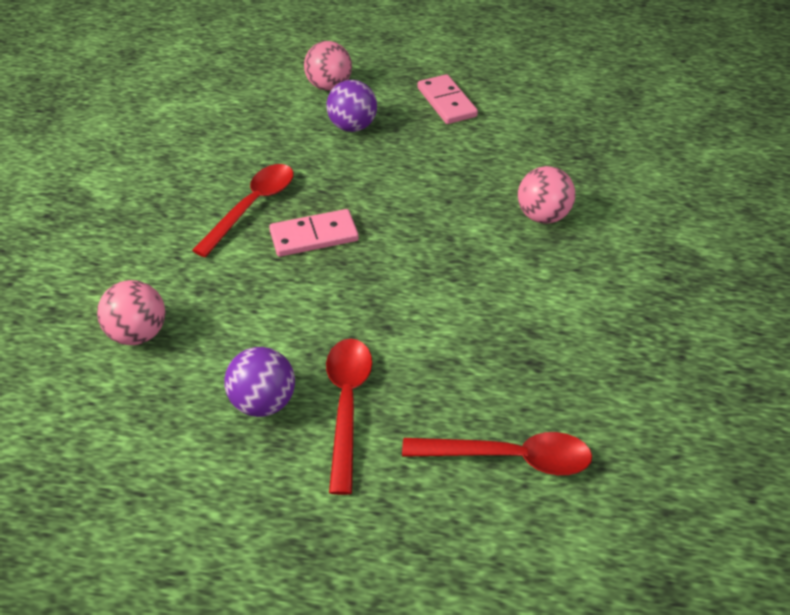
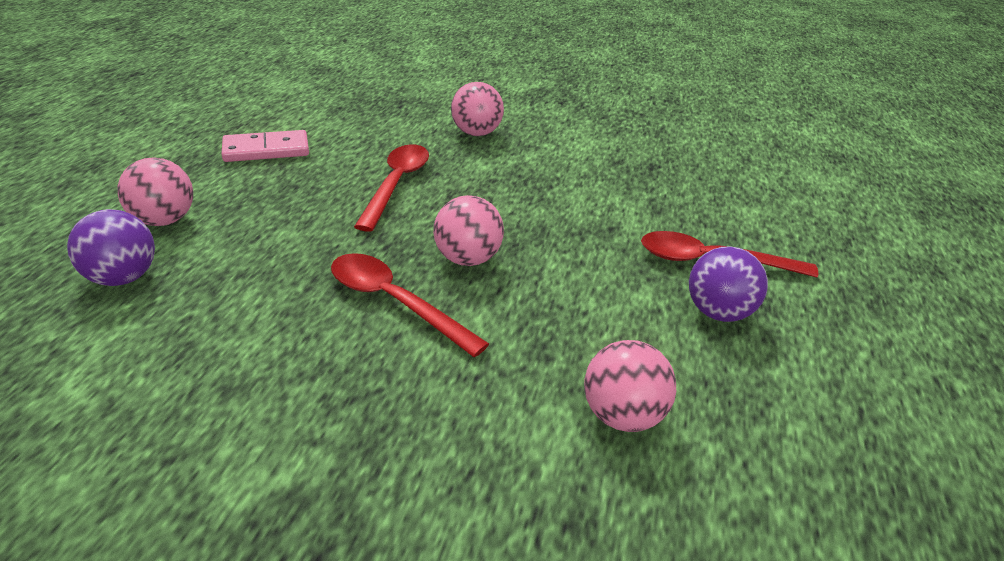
camera: 85 degrees left, 10 degrees down
(314, 236) = (467, 259): pink domino -> pink ball
(352, 127) = (270, 212): purple ball -> purple ball (122, 278)
(509, 457) = (749, 191): red spoon -> red spoon (396, 184)

